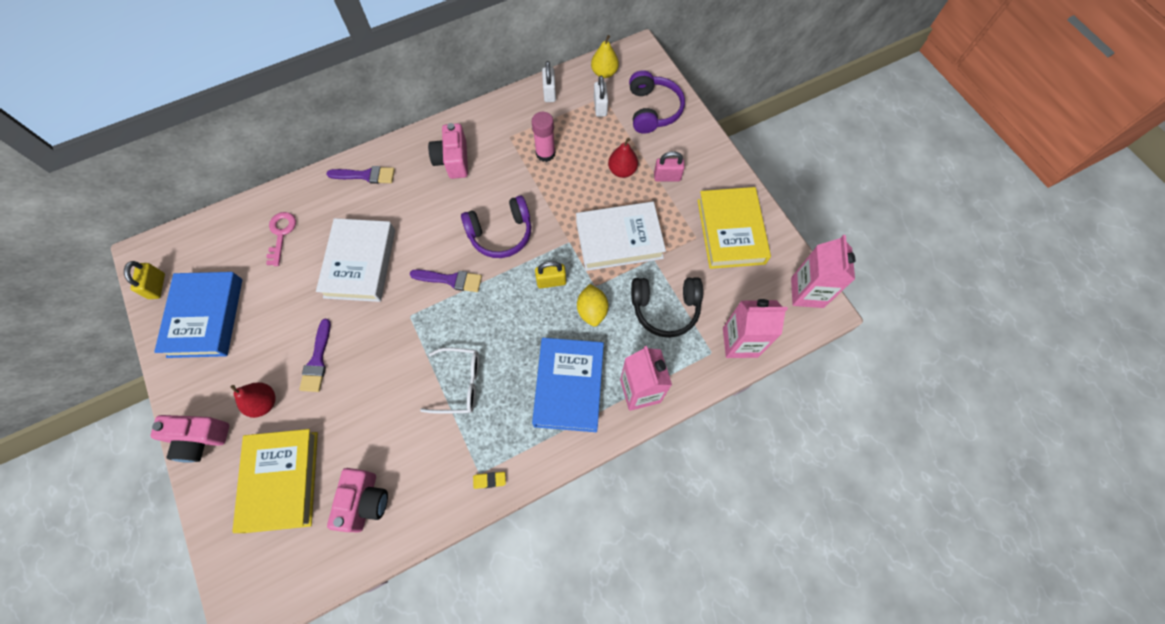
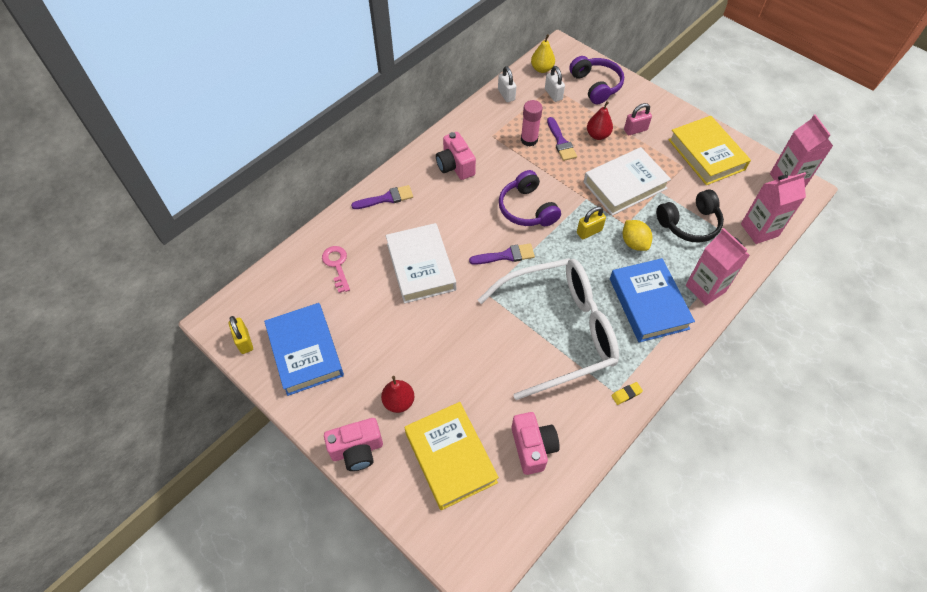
camera: 20 degrees left, 10 degrees down
(317, 360) = (427, 353): purple brush -> purple brush (561, 142)
(460, 384) = (559, 330): white glasses -> white glasses, size x2.14
(500, 233) = (527, 209): purple headphones -> purple headphones turned 105 degrees clockwise

